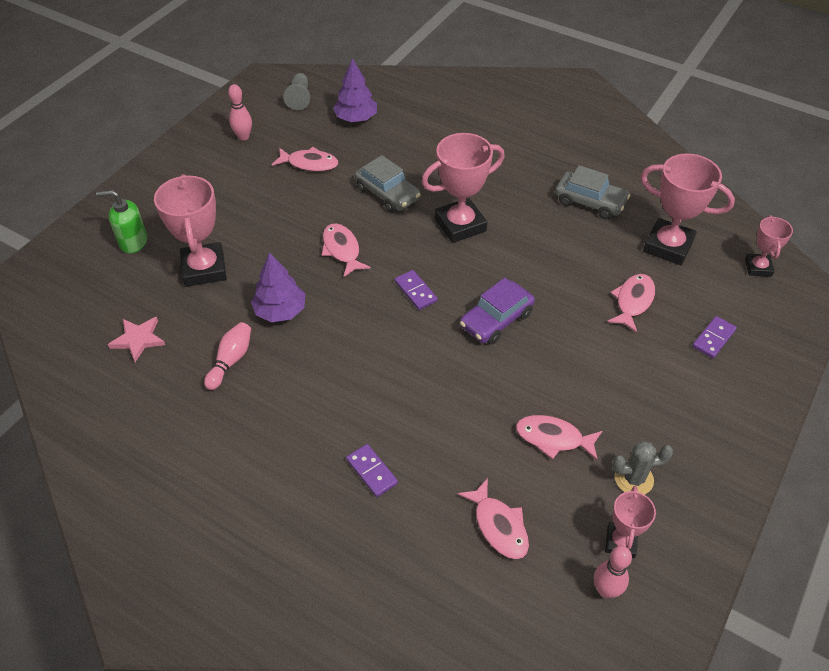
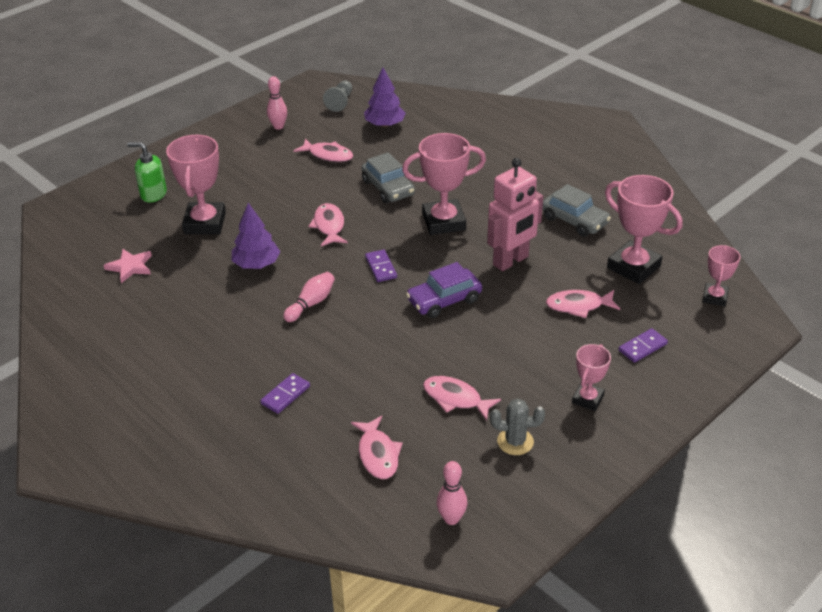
camera: 15 degrees right, 10 degrees down
(231, 361) = (200, 294): pink bowling pin -> pink bowling pin (311, 303)
(372, 471) = (285, 395): purple domino -> purple domino turned 60 degrees clockwise
(546, 260) = (511, 261): none -> pink robot
(620, 542) = (481, 486): pink trophy -> pink trophy (587, 399)
(633, 302) = (578, 306): pink fish -> pink fish turned 135 degrees counterclockwise

